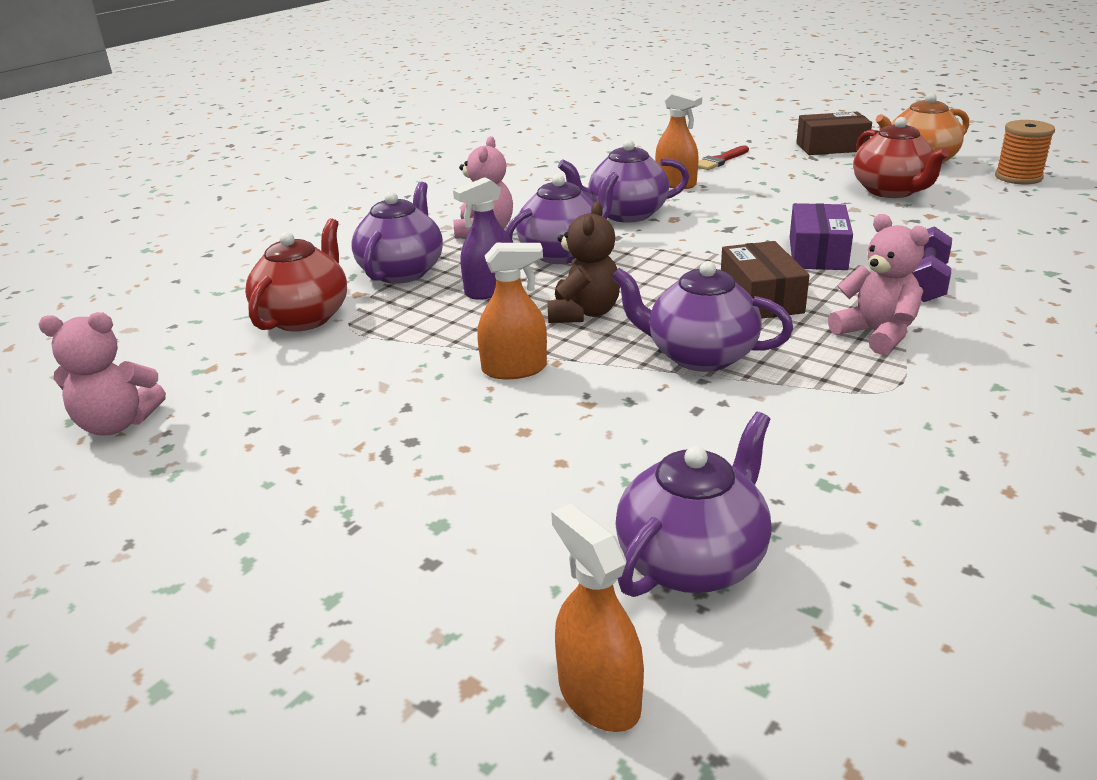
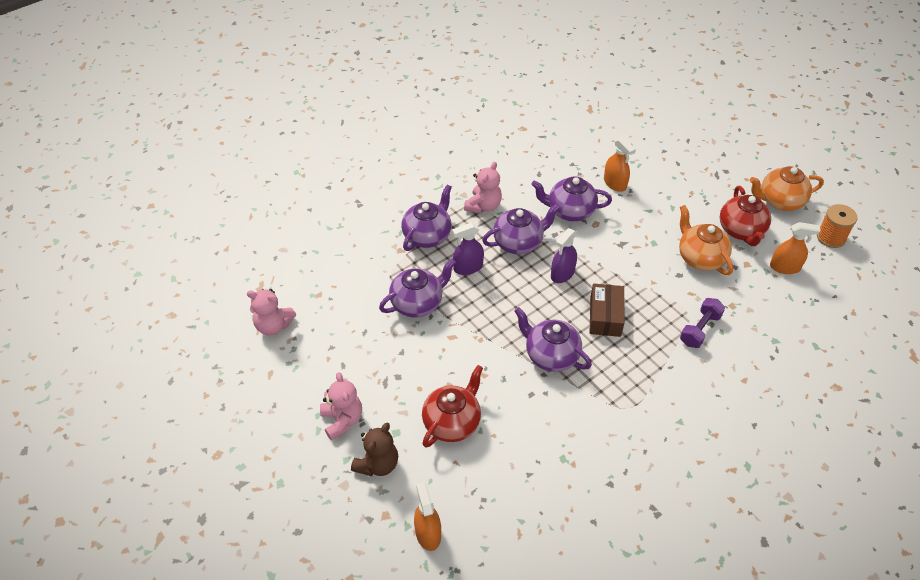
camera: 15 degrees right, 20 degrees up
(304, 317) = (369, 264): red teapot -> red teapot (452, 422)
(514, 369) = (459, 339): orange spray bottle -> orange spray bottle (784, 267)
(584, 313) = (508, 303): brown teddy bear -> brown teddy bear (377, 464)
(656, 269) = (562, 274): none -> purple spray bottle
(693, 561) = (488, 483): purple teapot -> purple teapot (417, 303)
(720, 160) = (656, 162): red brush -> none
(817, 253) = (658, 284): purple box -> none
(831, 147) = (736, 165): brown box -> none
(857, 221) = (700, 257): none -> orange teapot
(876, 334) = (647, 365): pink teddy bear -> pink teddy bear (342, 420)

